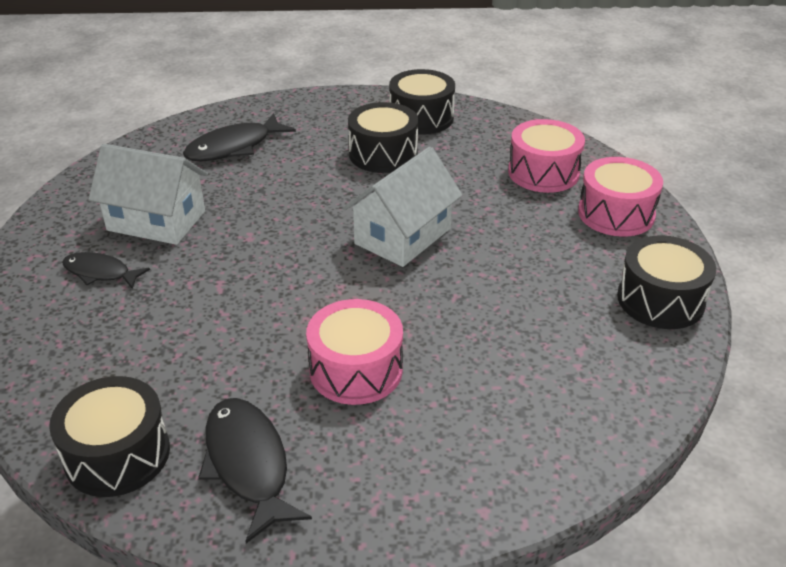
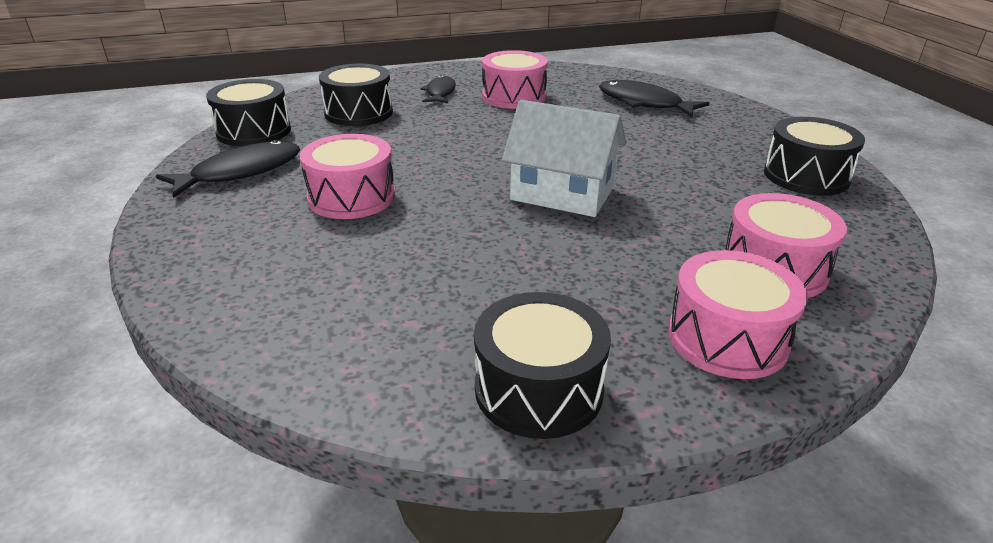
camera: 75 degrees right, 5 degrees down
(156, 221) = (514, 97): white house -> pink drum
(383, 154) = (704, 165): black drum -> black drum (358, 113)

